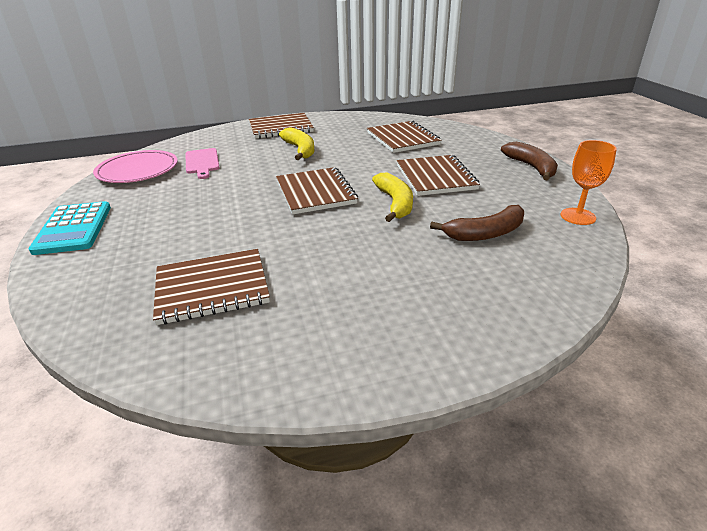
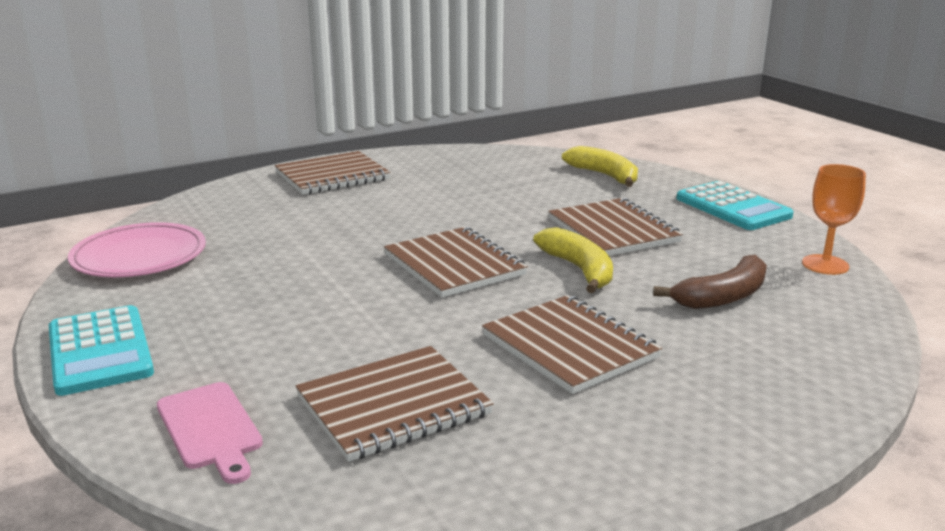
camera: 15 degrees left, 10 degrees down
(202, 162) = (241, 236): pink cutting board -> pink cutting board (210, 429)
(300, 150) = (388, 207): yellow banana -> yellow banana (605, 175)
(402, 139) = (532, 181): brown notebook -> brown notebook (570, 346)
(531, 167) = (733, 207): brown banana -> turquoise calculator

